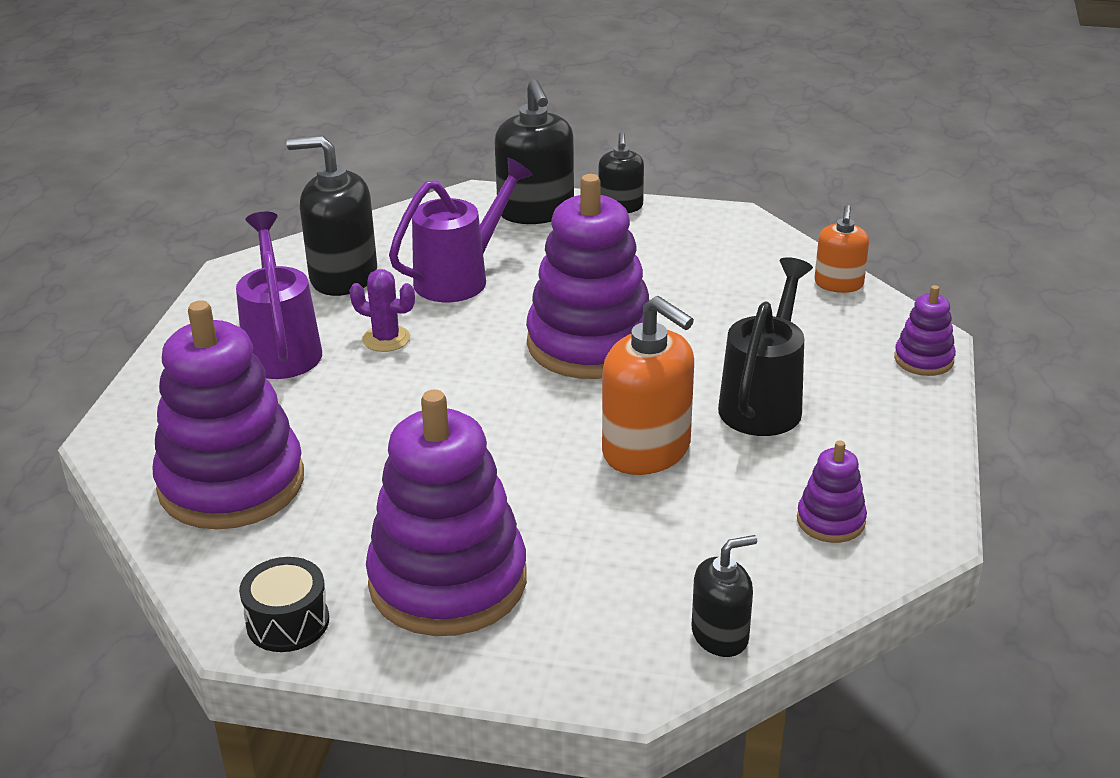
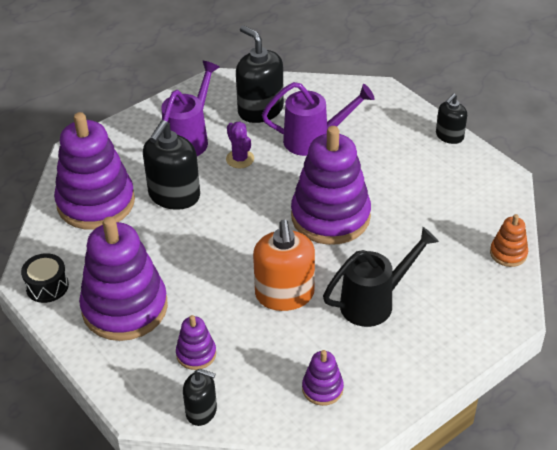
camera: 40 degrees right, 10 degrees up
(536, 211) = (400, 116): black soap dispenser -> black soap dispenser (174, 195)
(838, 284) = (508, 253): orange soap dispenser -> orange stacking toy
(923, 359) = (493, 329): purple stacking toy -> purple stacking toy (196, 354)

